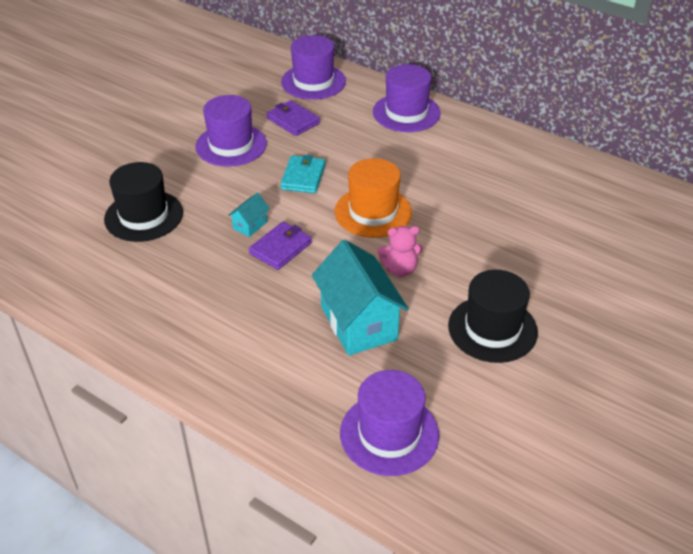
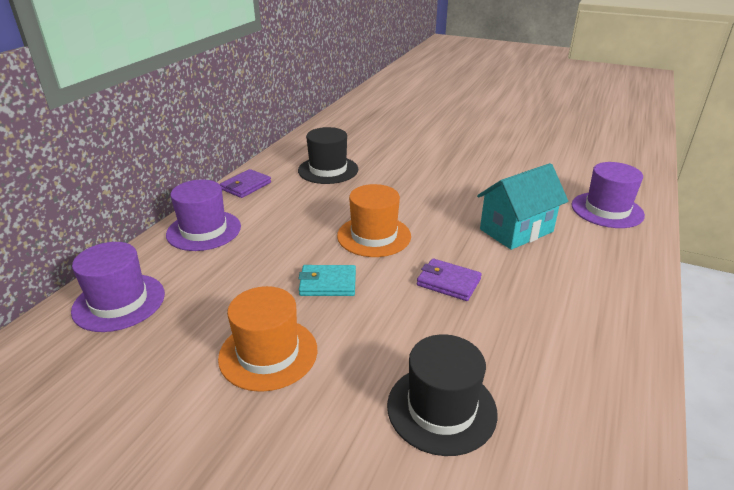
camera: 100 degrees left, 10 degrees down
(231, 145) = (268, 353): purple hat -> orange hat
(250, 225) = (422, 308): turquoise house -> none
(293, 121) = (212, 306): purple wallet -> purple wallet (246, 186)
(400, 269) = (443, 217): pink teddy bear -> none
(492, 329) = (484, 180): black hat -> black hat (328, 170)

